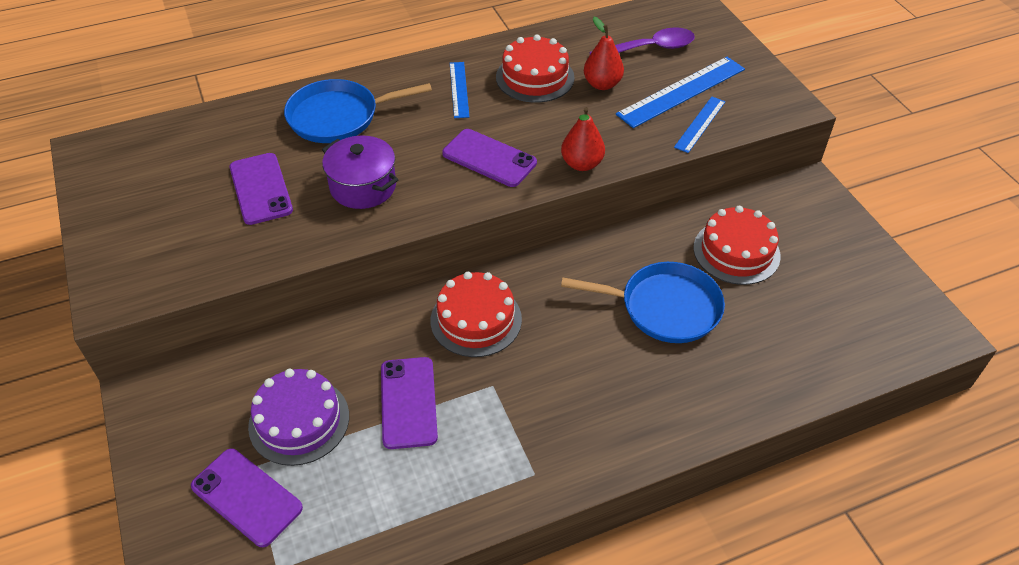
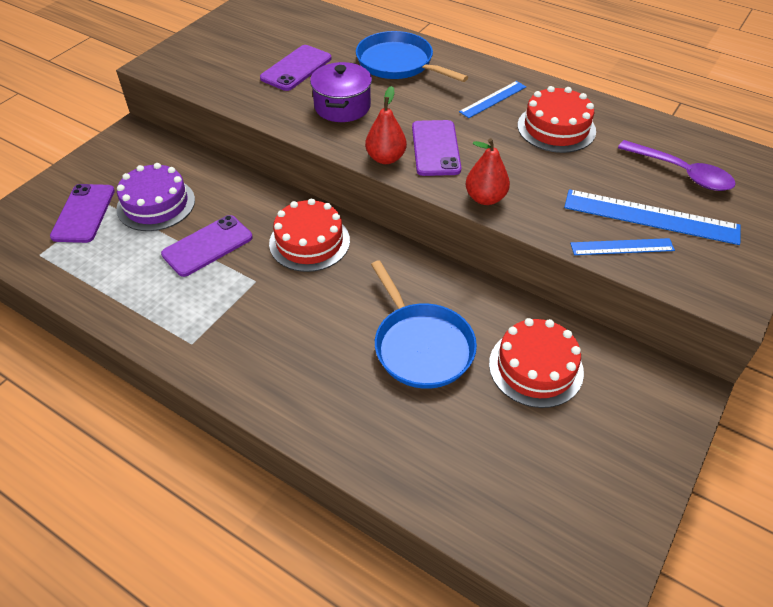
camera: 55 degrees right, 0 degrees up
(602, 84) = (596, 166): red pear -> red pear (386, 158)

